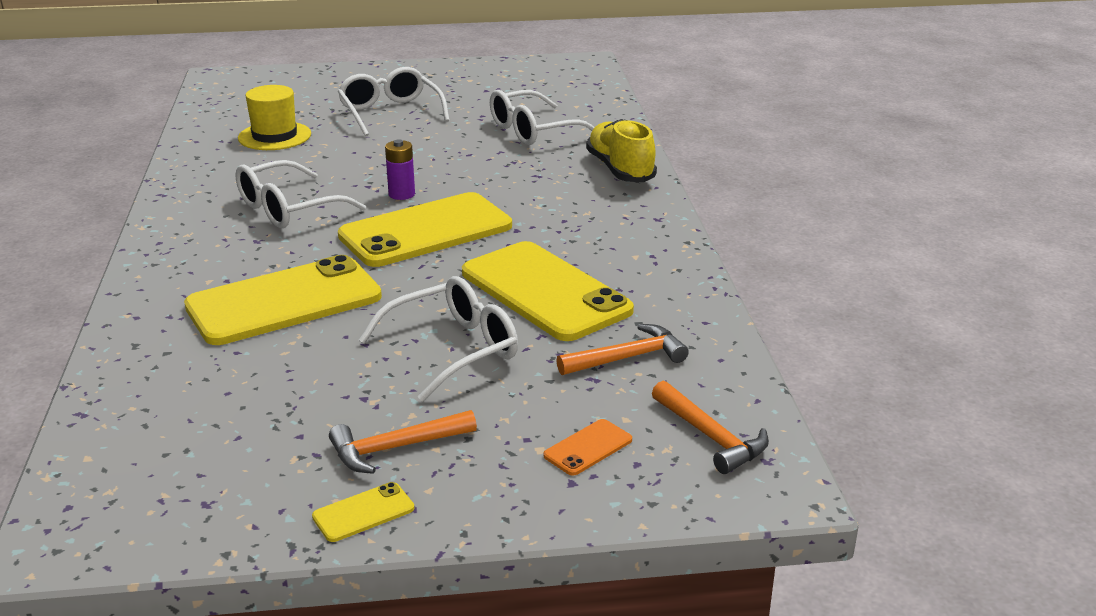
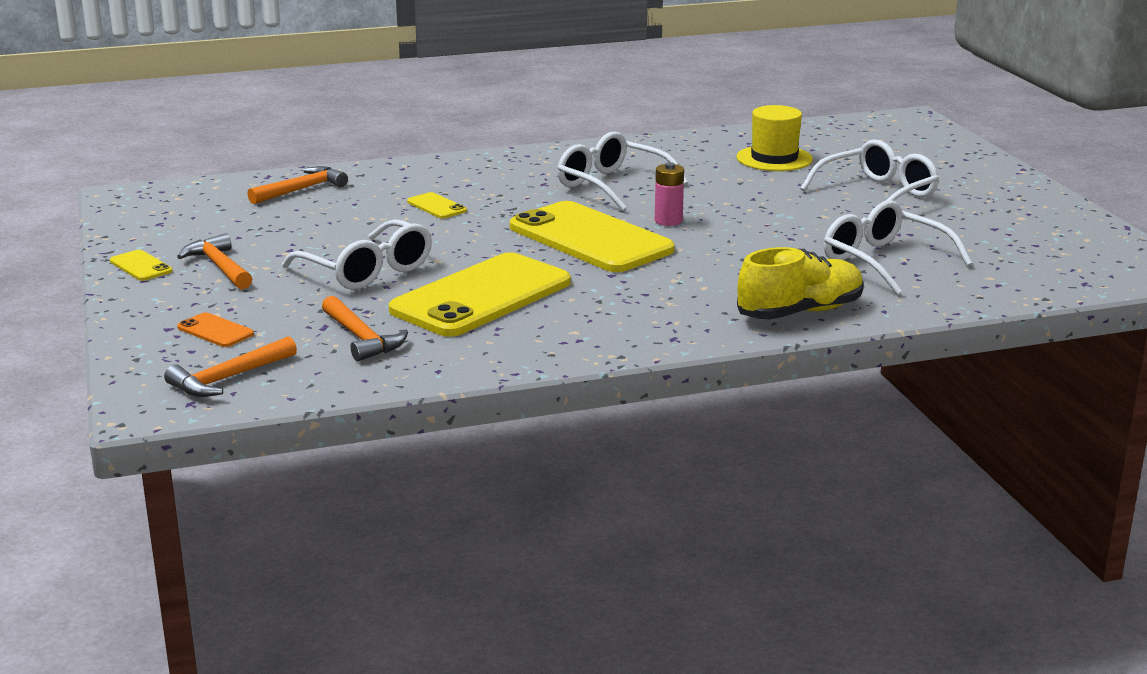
camera: 80 degrees right, 5 degrees down
(158, 387) = (301, 189): none -> orange hammer
(284, 302) = (436, 206): yellow phone -> yellow phone, size x0.40
(401, 194) = (668, 221): purple battery -> pink battery

